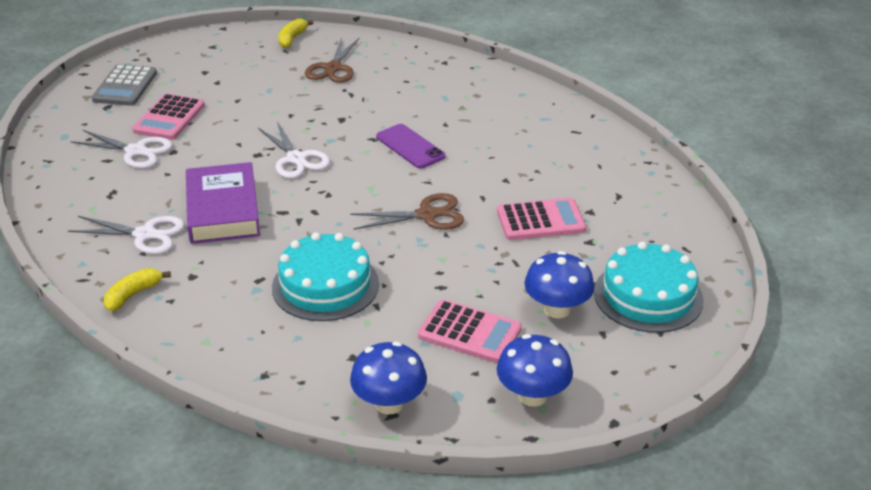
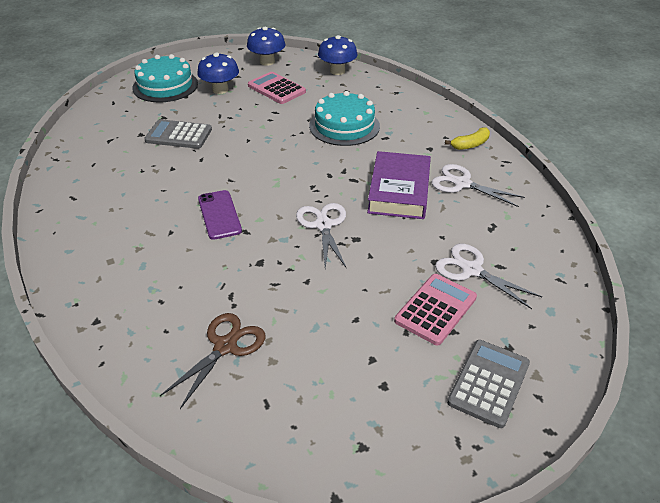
camera: 160 degrees left, 5 degrees up
(292, 38) = (245, 431): yellow banana -> none
(427, 215) = (250, 155): brown scissors -> none
(540, 220) = (178, 135): pink calculator -> grey calculator

